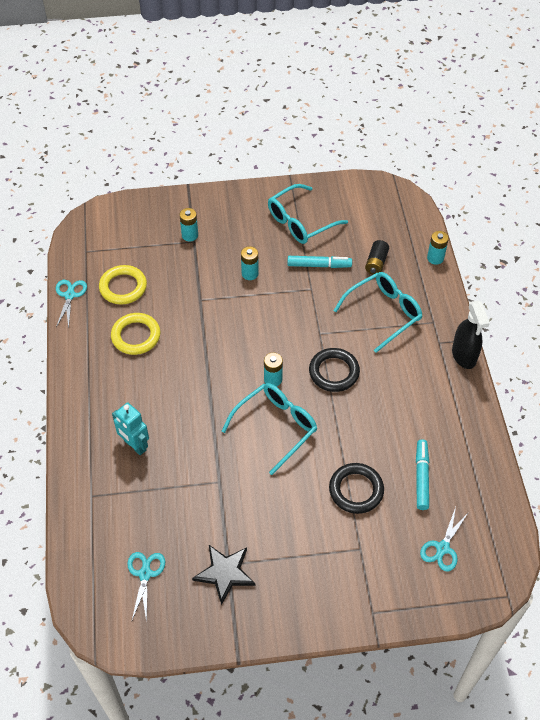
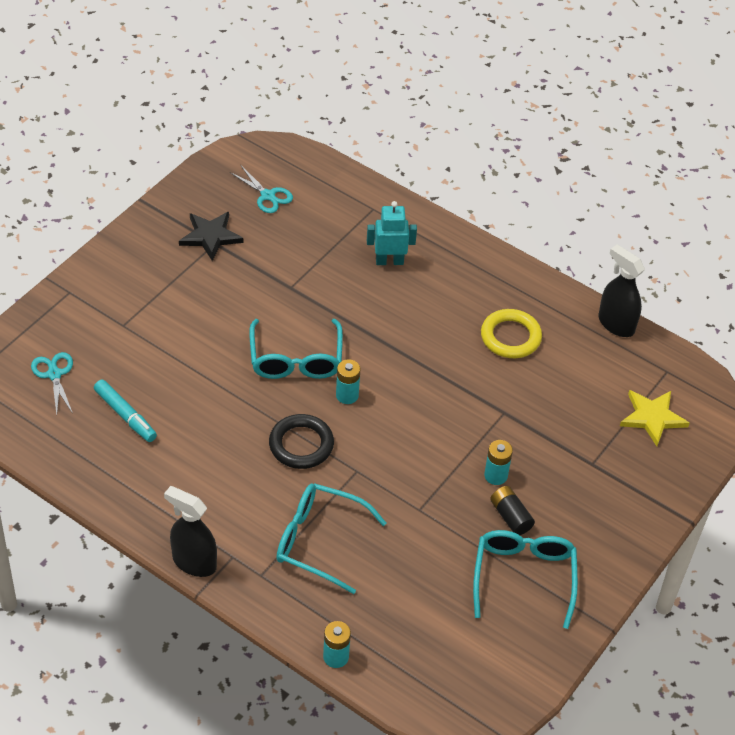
camera: 130 degrees right, 5 degrees down
(70, 295) = (616, 324): turquoise scissors -> black spray bottle
(123, 287) = (585, 367): yellow ring -> none
(130, 237) = (652, 417): none -> yellow star
(190, 235) = (604, 466): turquoise battery -> none
(319, 265) = (443, 542): turquoise marker -> none
(356, 490) = (172, 363): black ring -> none
(376, 263) = (390, 595): black battery -> black battery (510, 516)
(383, 313) = (320, 541): turquoise glasses -> turquoise glasses turned 105 degrees clockwise

